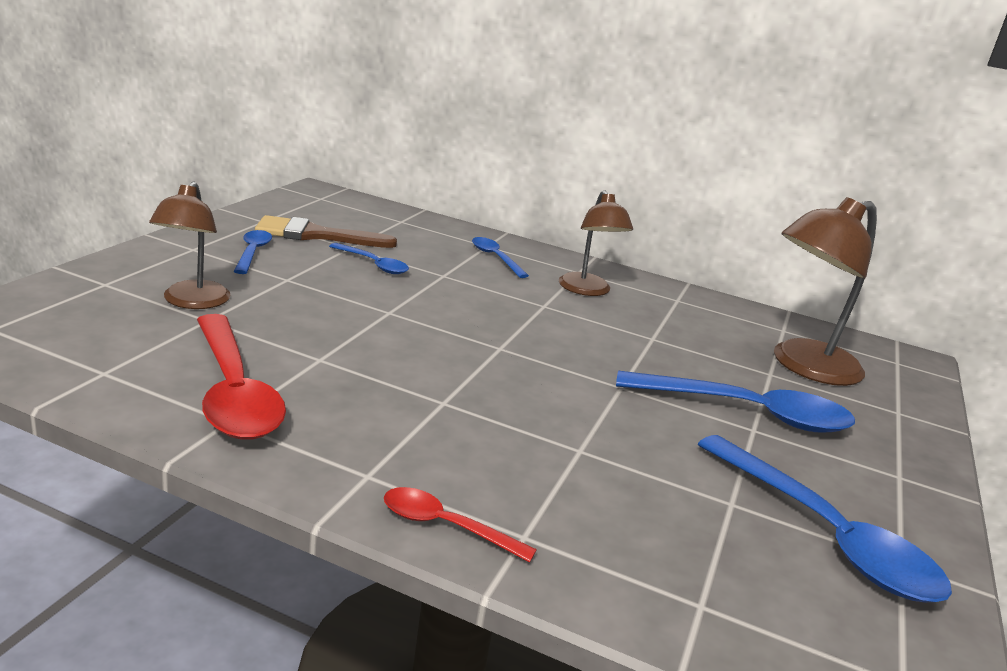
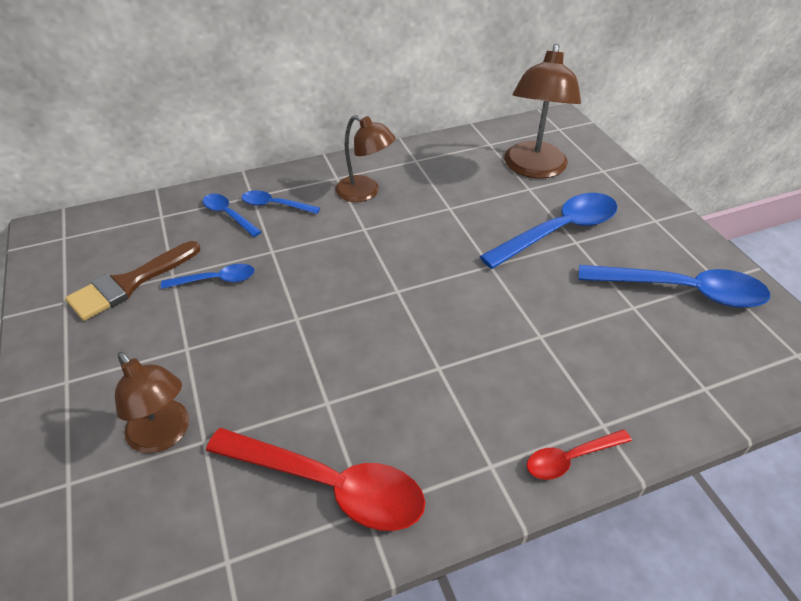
camera: 40 degrees left, 20 degrees up
(253, 252) = (117, 343): blue spoon -> blue spoon (228, 215)

